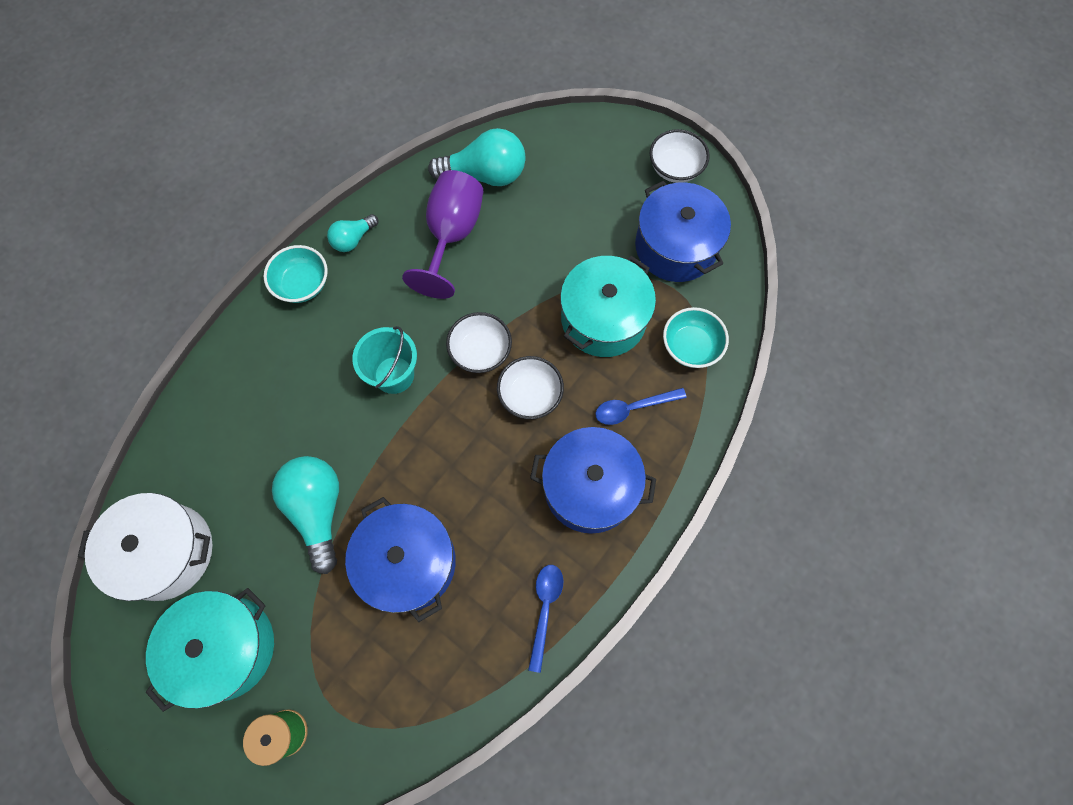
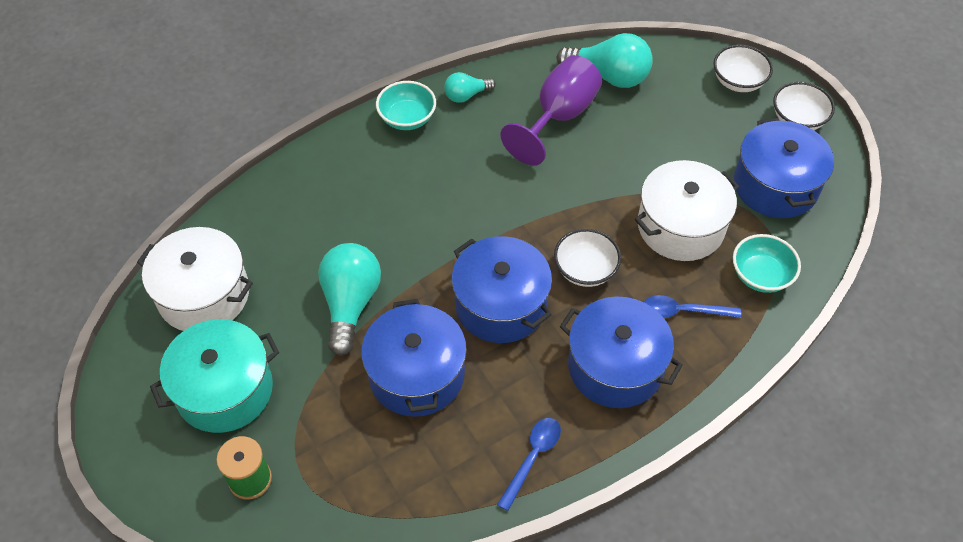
camera: 20 degrees right, 15 degrees down
(394, 375) = (462, 215): turquoise bucket -> none
(463, 460) = (500, 304): none -> blue pot
(480, 351) = (551, 219): white bowl -> white bowl (738, 81)
(603, 319) = (680, 226): turquoise pot -> white pot

